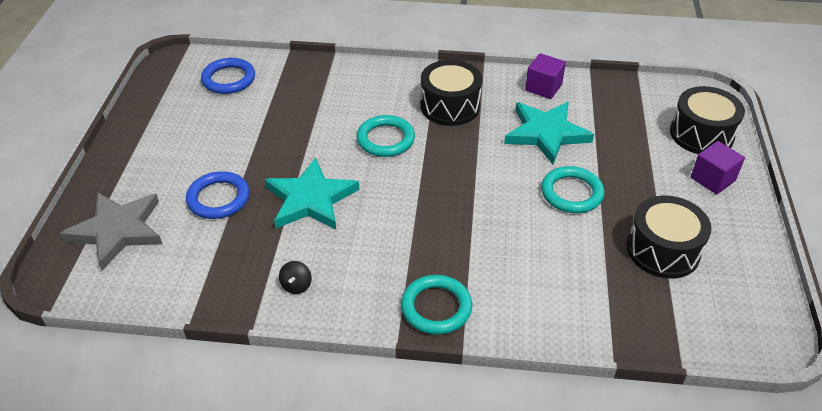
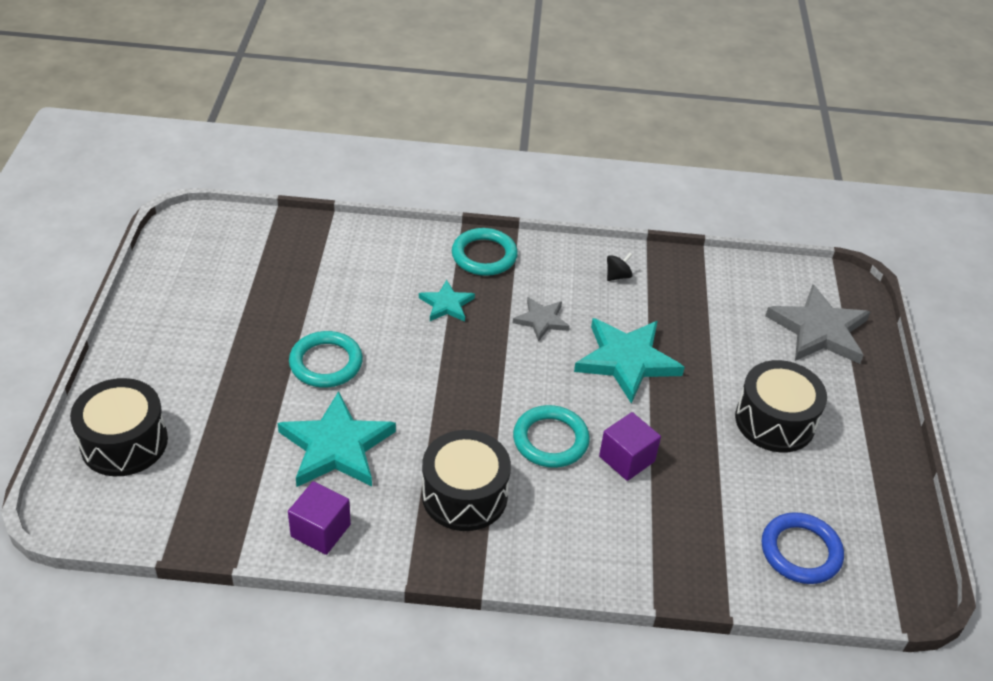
camera: 175 degrees right, 0 degrees up
(218, 198) = (730, 363): blue ring -> none
(296, 285) = (617, 276): black spinning top -> black spinning top turned 45 degrees clockwise
(382, 235) = (541, 320): none -> grey star
(472, 249) = (446, 304): none -> turquoise star
(663, 250) = (248, 299): black drum -> black drum (775, 421)
(712, 179) = (148, 377): purple cube -> purple cube (626, 459)

